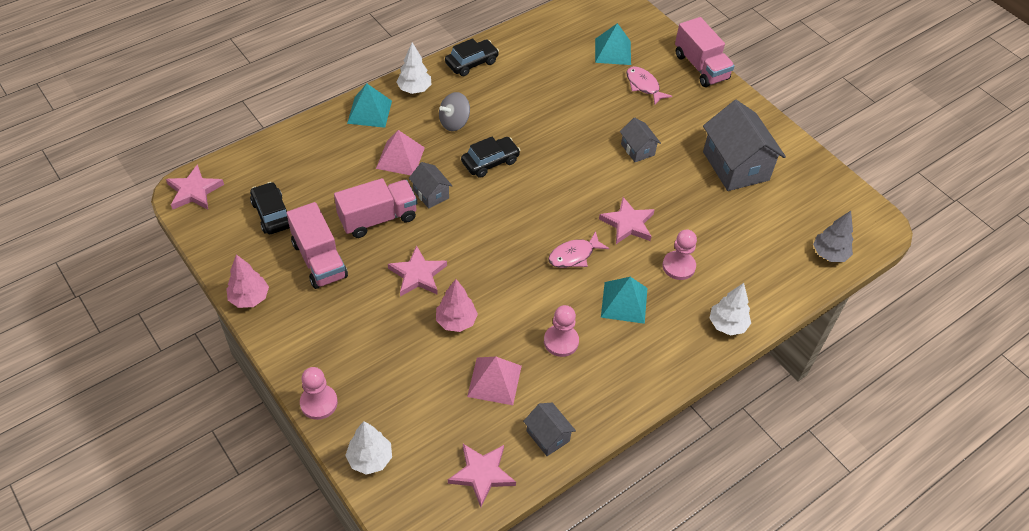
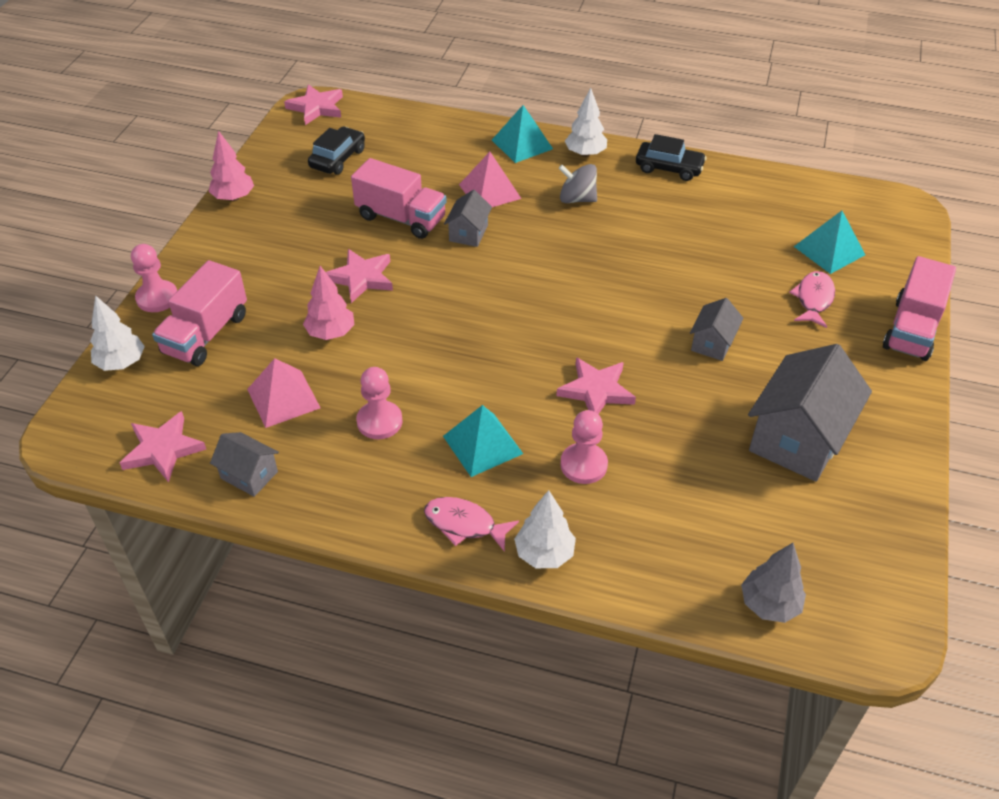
camera: 55 degrees right, 5 degrees down
(319, 260) = (315, 211): pink truck -> pink truck (206, 334)
(490, 162) = (556, 248): black car -> none
(548, 436) = (249, 475): grey house -> grey house turned 75 degrees counterclockwise
(574, 255) = (504, 372): pink fish -> pink fish (464, 524)

